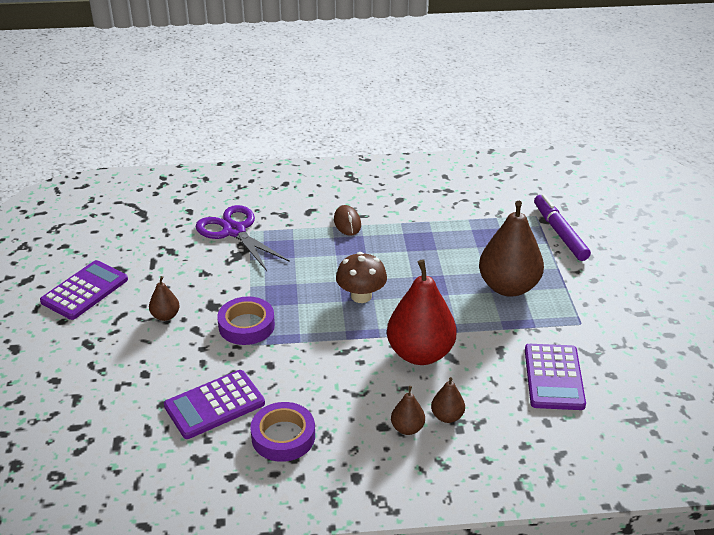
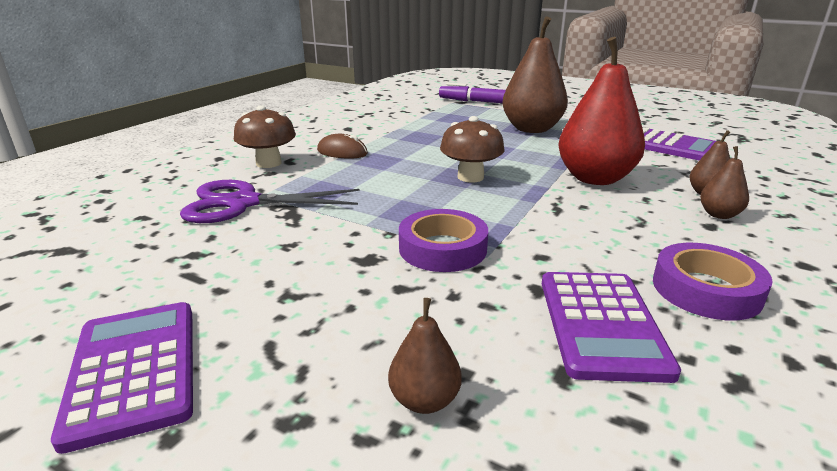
camera: 55 degrees left, 10 degrees down
(165, 316) = (336, 303): brown pear -> brown pear (424, 400)
(297, 206) = (268, 163): none -> brown mushroom

